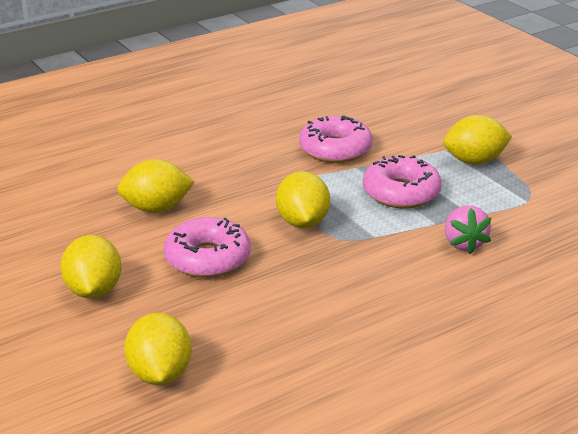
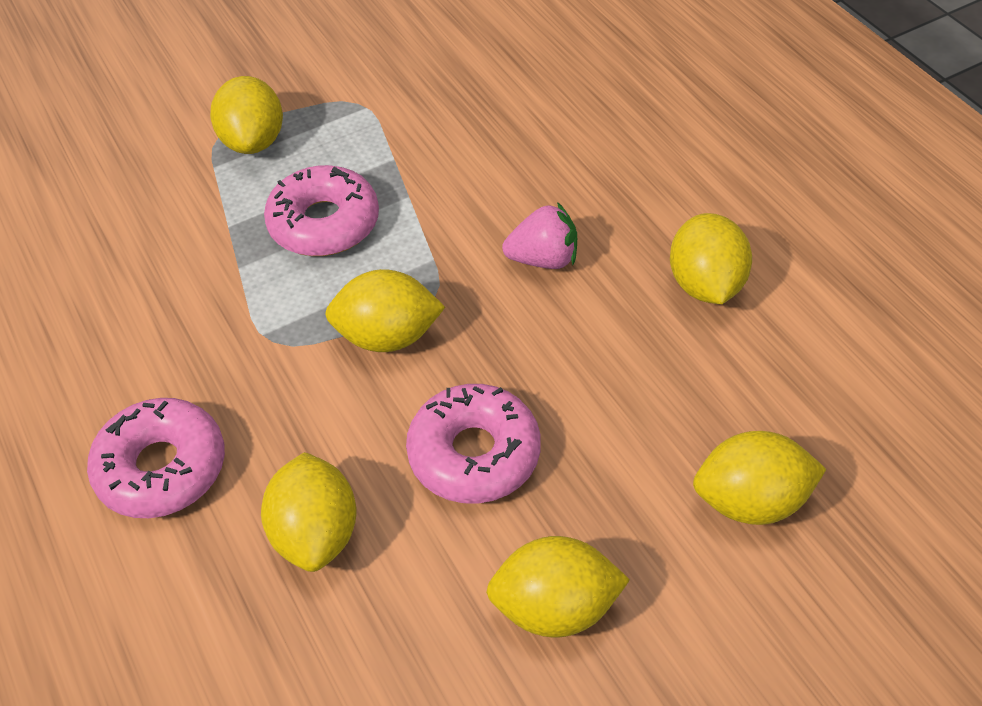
camera: 85 degrees left, 20 degrees up
(335, 149) = (177, 289): pink donut -> pink donut (162, 468)
(366, 361) = (705, 284): none -> yellow lemon
(464, 243) = (460, 174): pink strawberry -> pink strawberry (543, 259)

